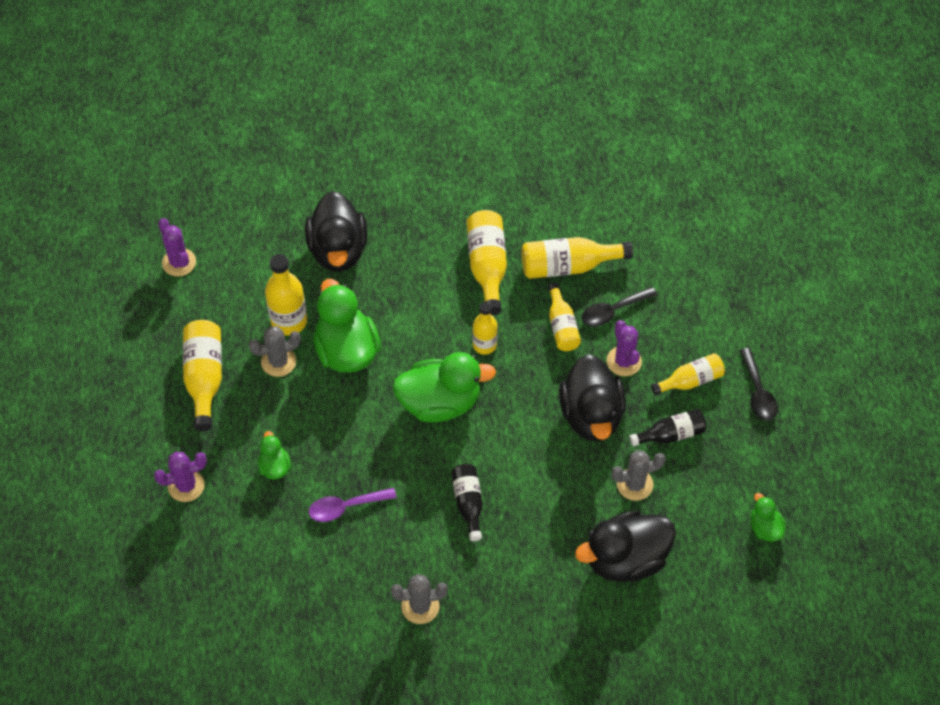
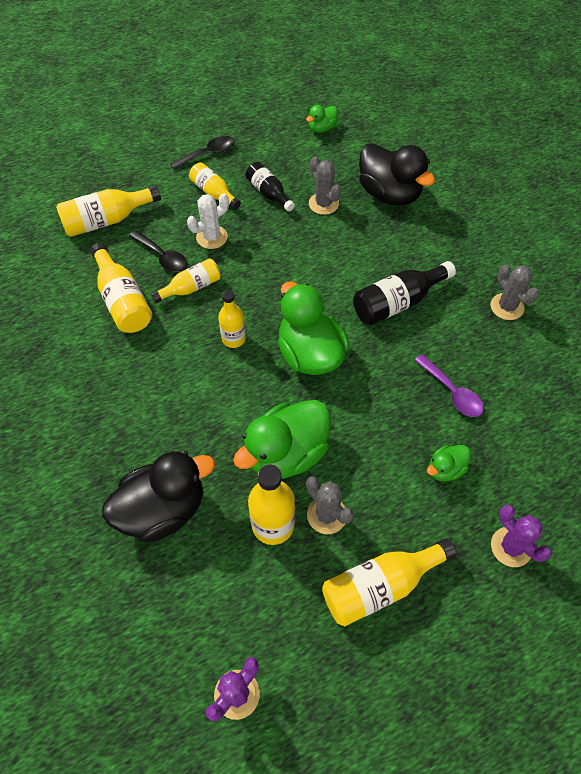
camera: 110 degrees left, 0 degrees up
(468, 503) = (397, 303): black bottle -> black bottle, size x1.52
(487, 266) = (143, 363): yellow bottle -> yellow bottle (107, 220)
(591, 415) = (273, 245): black duck -> none
(624, 361) = (212, 237): purple cactus -> white cactus

